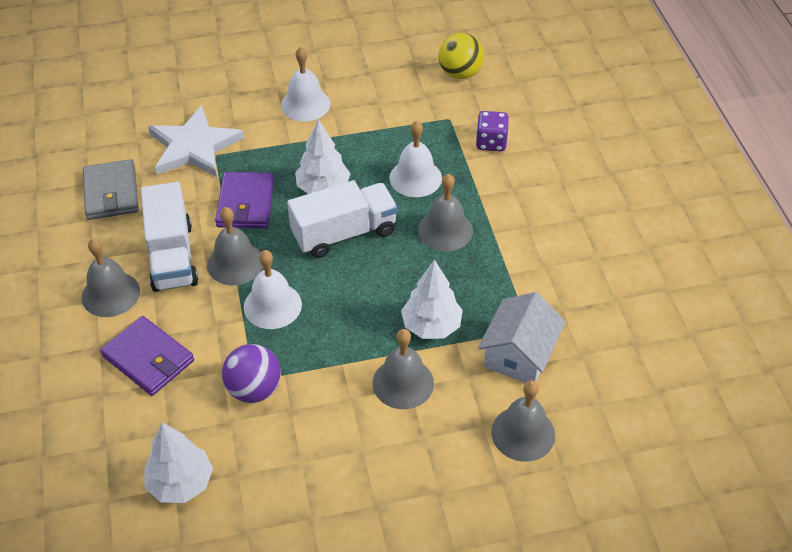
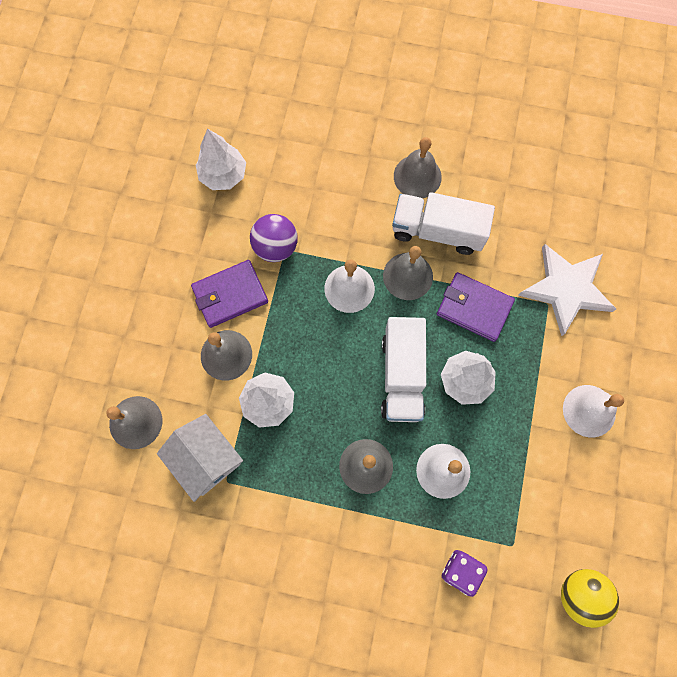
camera: 115 degrees right, 25 degrees up
(111, 193) = (533, 206): grey wallet -> none
(148, 358) = (340, 185): purple wallet -> purple wallet (230, 295)

